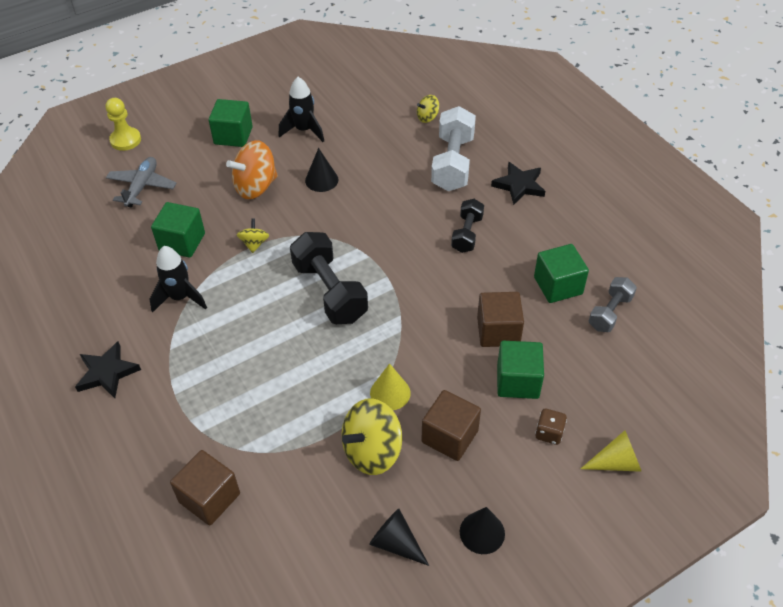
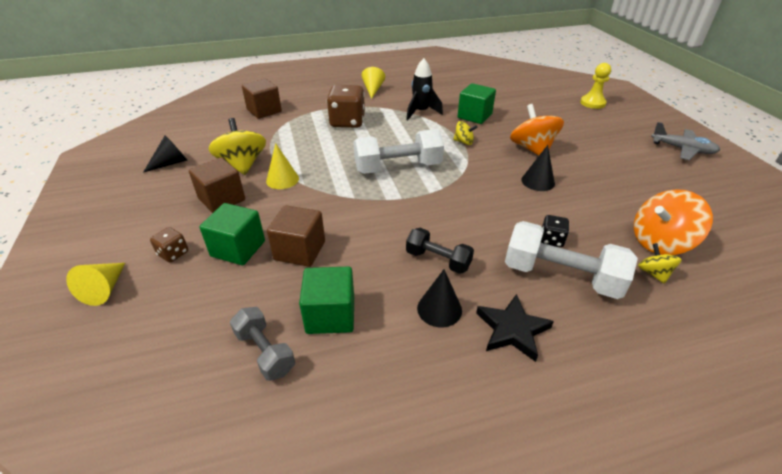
camera: 105 degrees right, 10 degrees down
(107, 372) = (373, 90): black star -> yellow cone
(142, 187) = (537, 106): grey plane -> grey plane (682, 149)
(226, 373) = (347, 122): none -> brown dice
(233, 135) = (602, 145): green cube -> none
(304, 130) = (614, 181): black rocket -> none
(330, 291) = (398, 168): black dumbbell -> white dumbbell
(388, 111) = (660, 242): none -> orange spinning top
(410, 169) = (551, 240): none -> black dice
(482, 532) = (137, 198): black cone -> black cone (439, 309)

